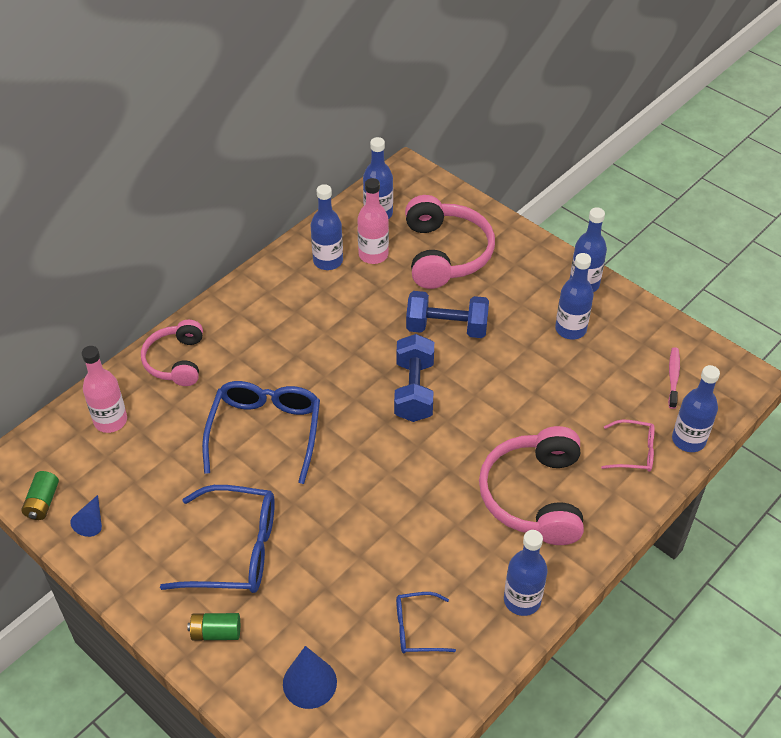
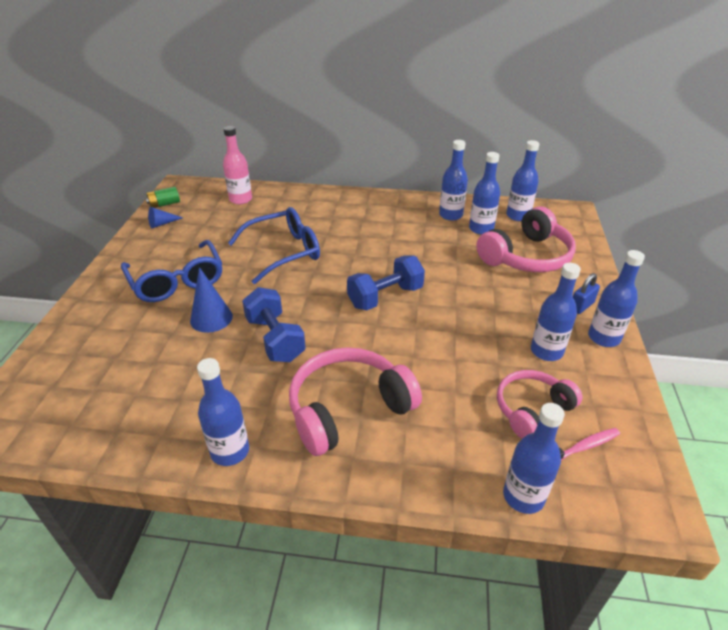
camera: 55 degrees right, 10 degrees down
(176, 361) = (306, 200): pink headphones -> pink headphones (531, 409)
(216, 632) = (104, 302): green battery -> none
(309, 683) = (80, 362): blue cone -> blue cone (211, 318)
(373, 255) = (481, 229): pink bottle -> blue bottle
(417, 628) = (161, 397): blue glasses -> none
(446, 328) = (461, 286): blue dumbbell -> blue dumbbell (275, 339)
(539, 268) = (581, 306): none -> blue padlock
(634, 452) = (463, 457): pink glasses -> none

